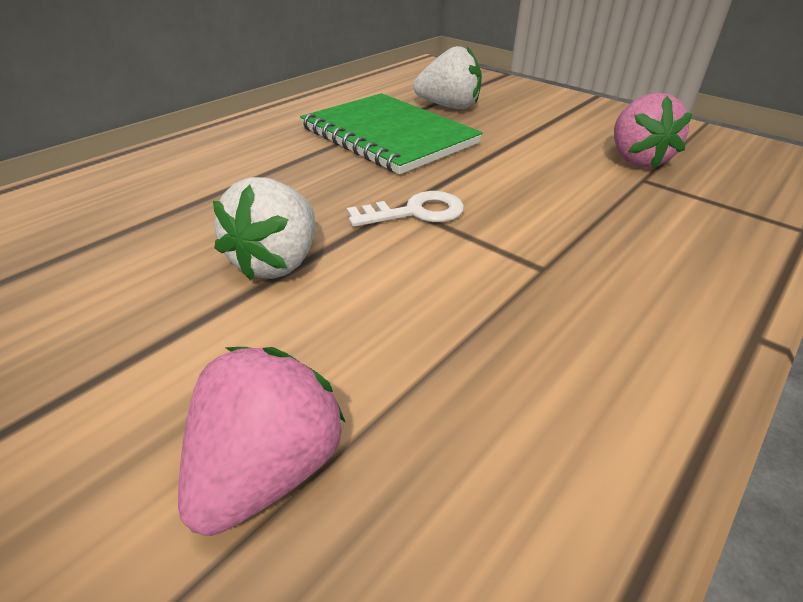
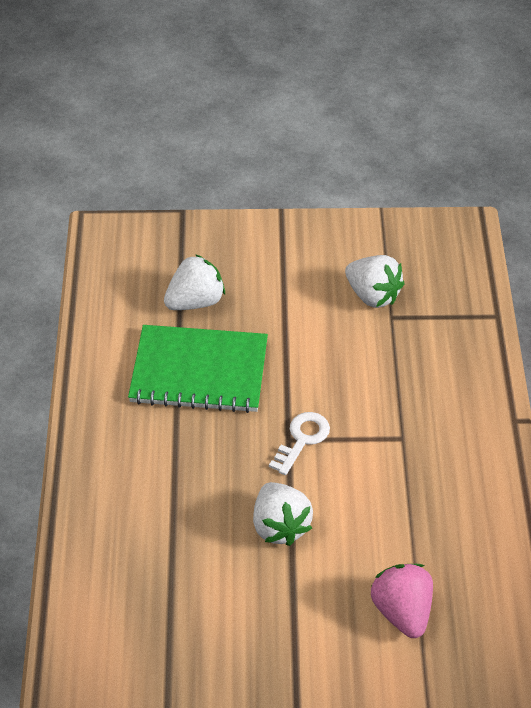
camera: 40 degrees left, 10 degrees up
(636, 160) = (373, 296): pink strawberry -> white strawberry

